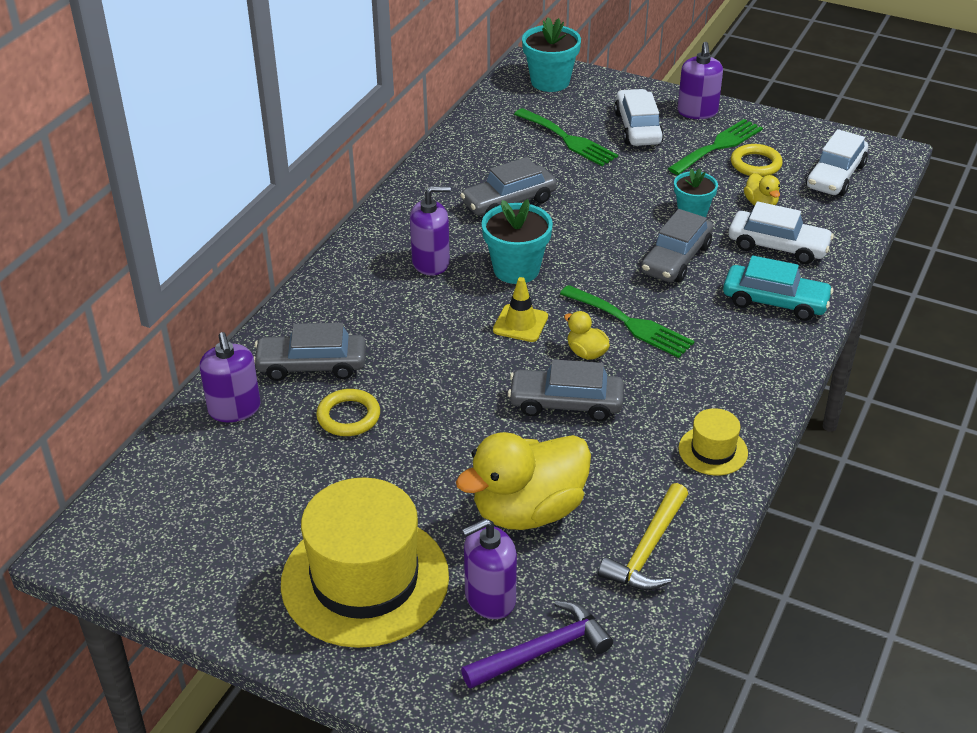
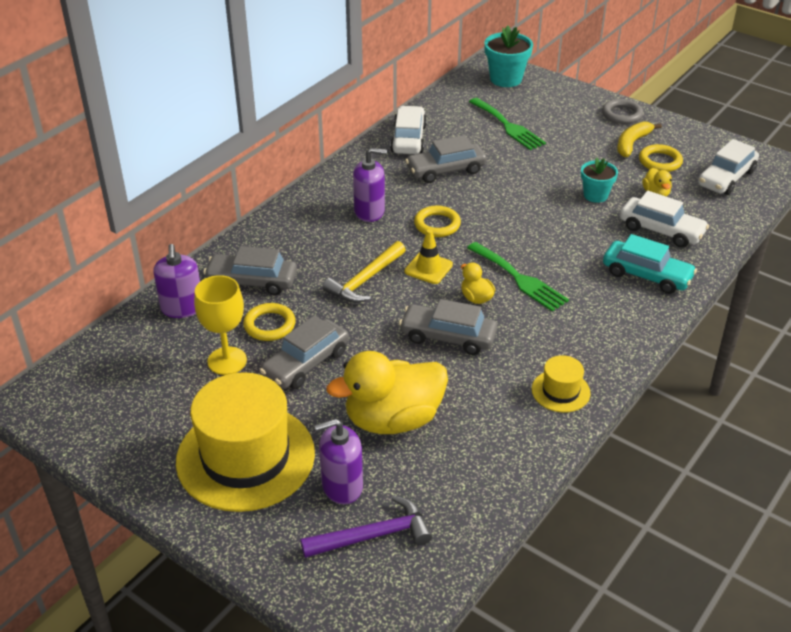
camera: 10 degrees right, 0 degrees up
(309, 467) = (227, 361): none -> yellow goblet
(516, 269) = (437, 224): turquoise flower pot -> yellow ring
(638, 128) = (568, 122): white car -> white car (408, 139)
(648, 550) = (483, 465): yellow hammer -> yellow hammer (365, 280)
(676, 259) = (571, 231): grey car -> grey car (306, 363)
(697, 112) = (621, 114): purple soap dispenser -> grey ring
(718, 146) = (632, 143): green fork -> yellow banana

